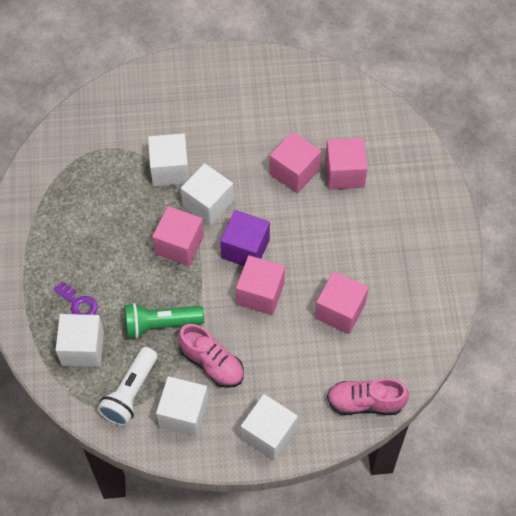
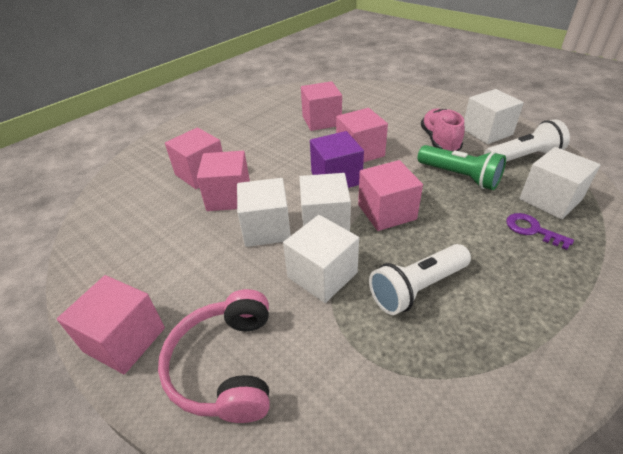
camera: 130 degrees left, 20 degrees down
(78, 303) = (532, 230): purple key -> purple key turned 45 degrees counterclockwise
(113, 203) = (417, 288): none -> white flashlight
(162, 95) = (226, 365): none -> pink headphones
(221, 66) = (125, 339): none -> pink cube
(268, 434) = (436, 103): white cube -> white cube (266, 228)
(365, 402) = (363, 89): pink shoe -> none

